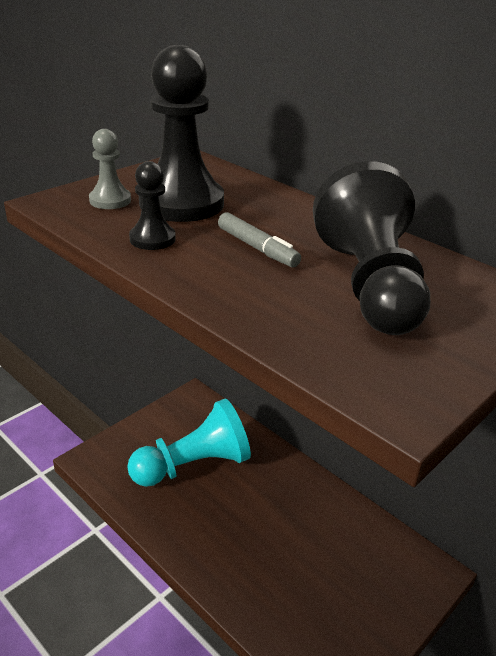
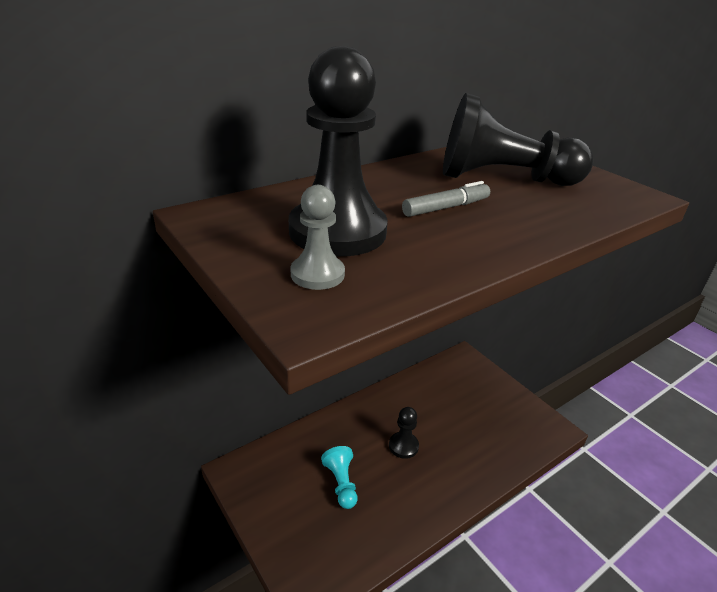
camera: 80 degrees left, 0 degrees up
(152, 239) = (428, 254): black pawn -> black pawn (403, 446)
(193, 465) = (341, 483): turquoise pawn -> turquoise pawn, size x0.48

